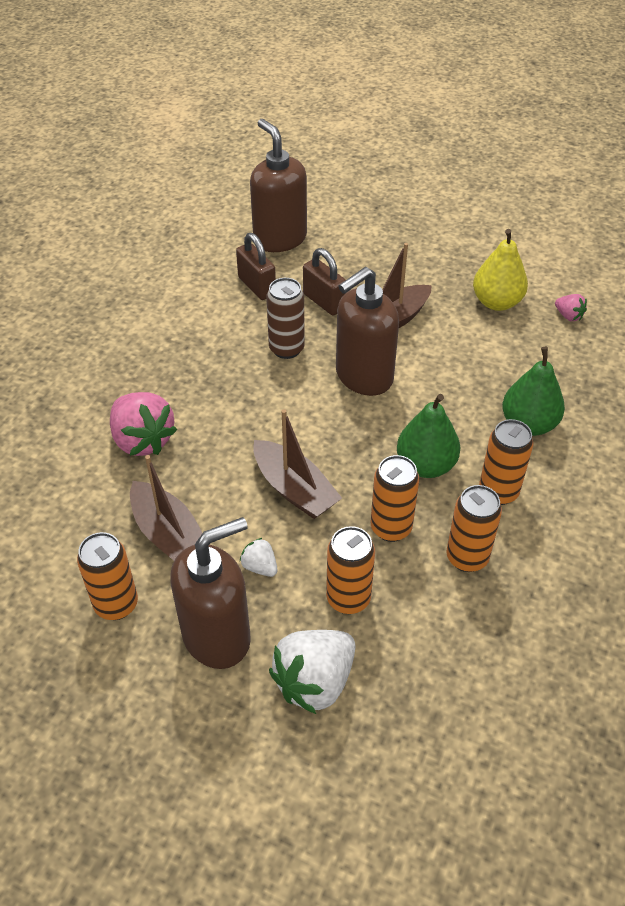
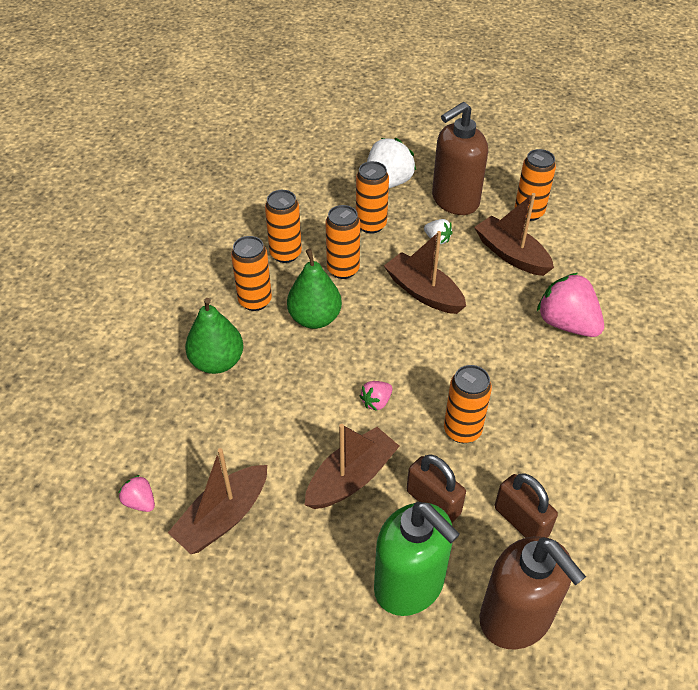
camera: 175 degrees right, 0 degrees up
(286, 349) = (462, 430): brown can -> orange can
(351, 258) = (409, 585): none -> green soap dispenser
(363, 377) = (376, 402): brown soap dispenser -> pink strawberry
(496, 302) = (223, 517): yellow pear -> brown boat

